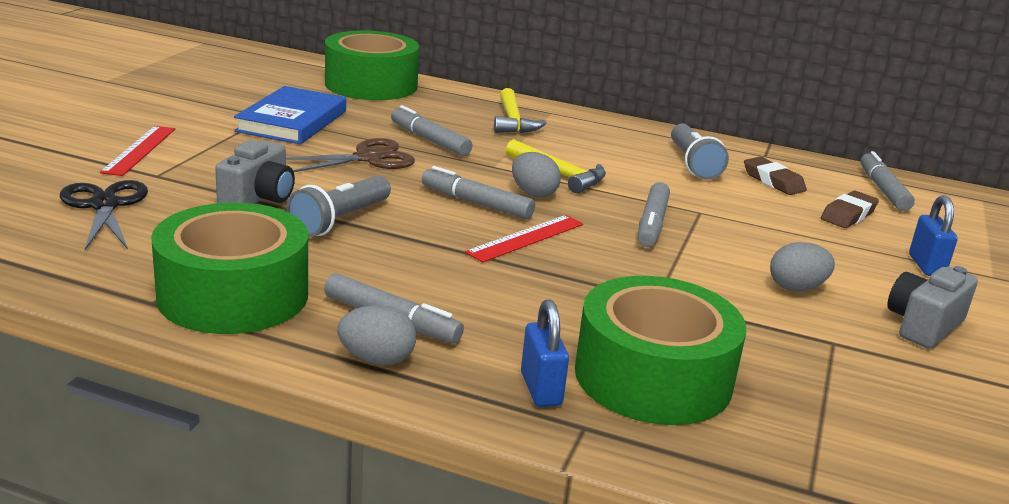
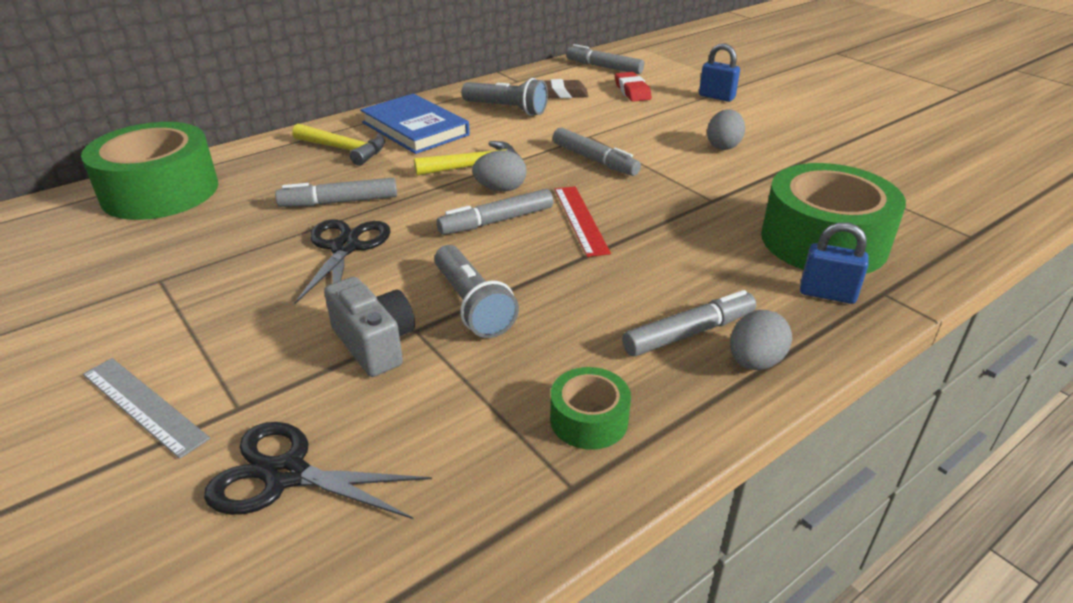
camera: 55 degrees left, 10 degrees up
(139, 150) = (143, 405): red ruler -> grey ruler
(233, 295) = (589, 420): green tape -> green tape, size x0.47
(292, 121) = (196, 267): blue book -> blue book (415, 129)
(368, 158) = (345, 247): brown scissors -> black scissors
(848, 215) = (632, 91): brown eraser -> red eraser
(923, 325) = (790, 127): grey camera -> none

